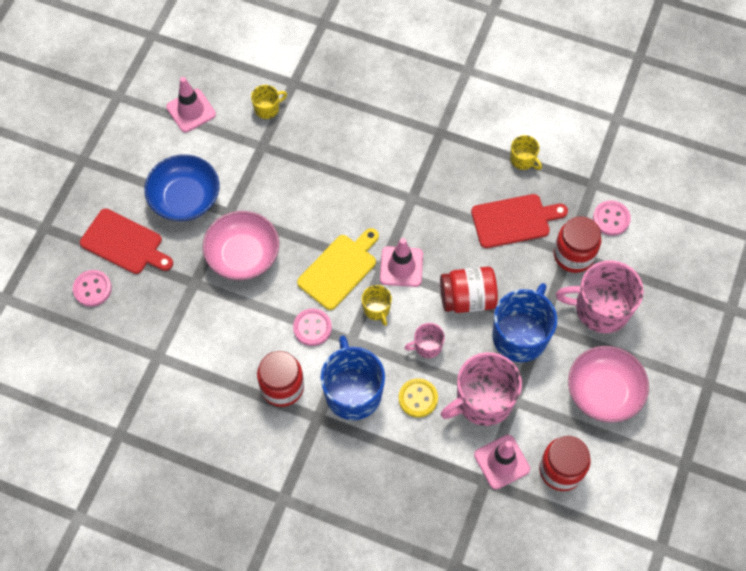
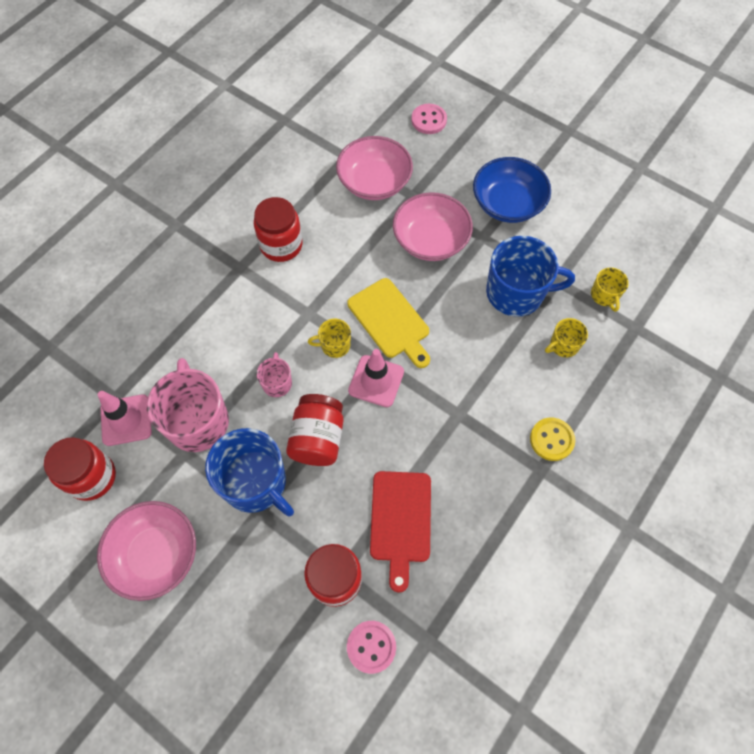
camera: 105 degrees right, 0 degrees up
(124, 243) = (469, 149): red cutting board -> none
(185, 321) = (374, 182): none -> pink bowl
(191, 111) = (612, 226): pink traffic cone -> none
(312, 328) = (333, 282): pink button -> none
(353, 392) = (253, 302): blue mug -> blue mug (516, 292)
(418, 398) = (224, 359): yellow button -> yellow button (551, 440)
(523, 159) = (482, 559): yellow mug -> yellow mug (563, 345)
(600, 308) = (256, 588): pink mug -> none

